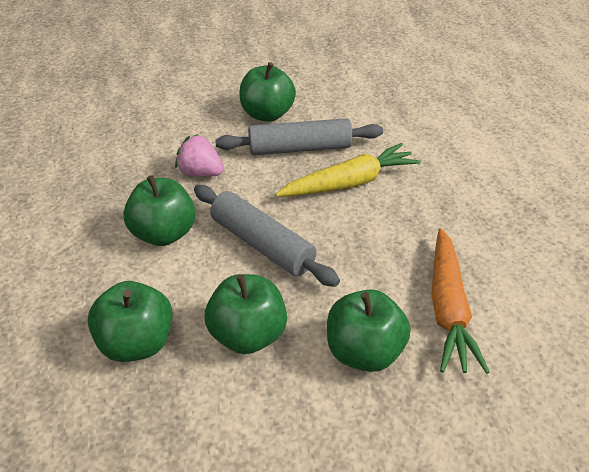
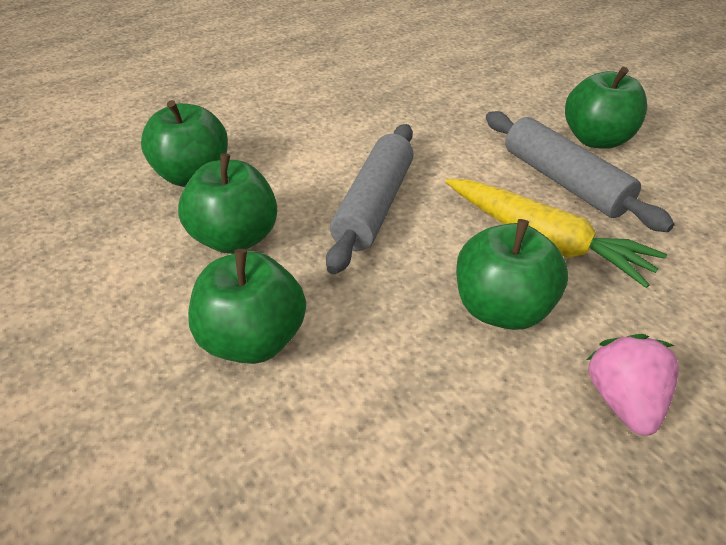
camera: 65 degrees right, 0 degrees up
(163, 234) = (341, 142): green apple -> green apple (501, 308)
(200, 173) = (447, 132): pink strawberry -> pink strawberry (622, 400)
(448, 309) = (377, 411): orange carrot -> none

